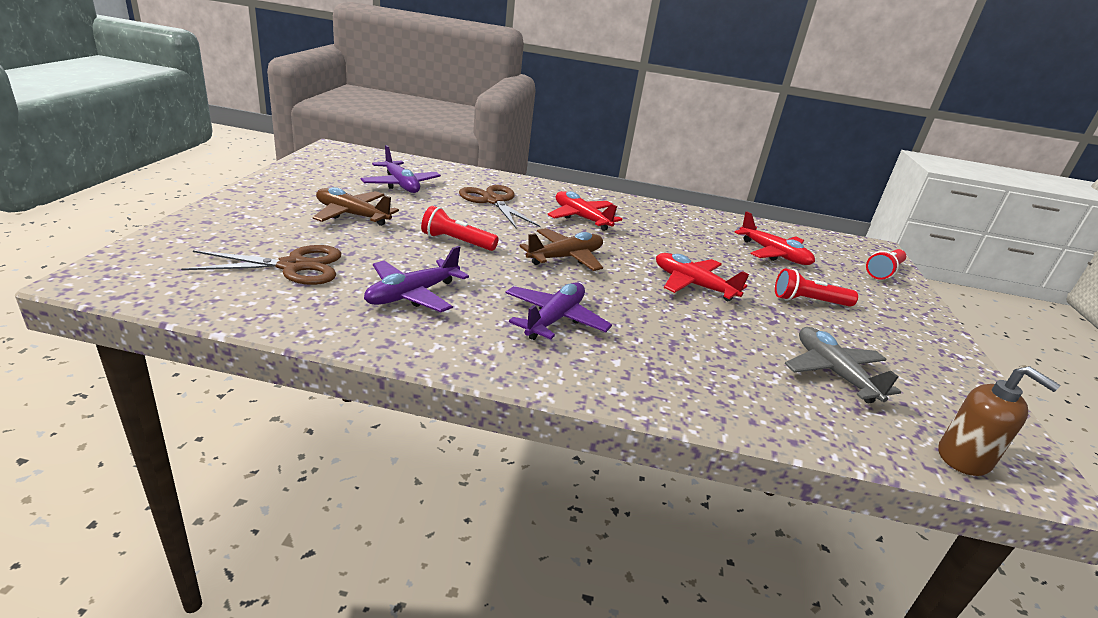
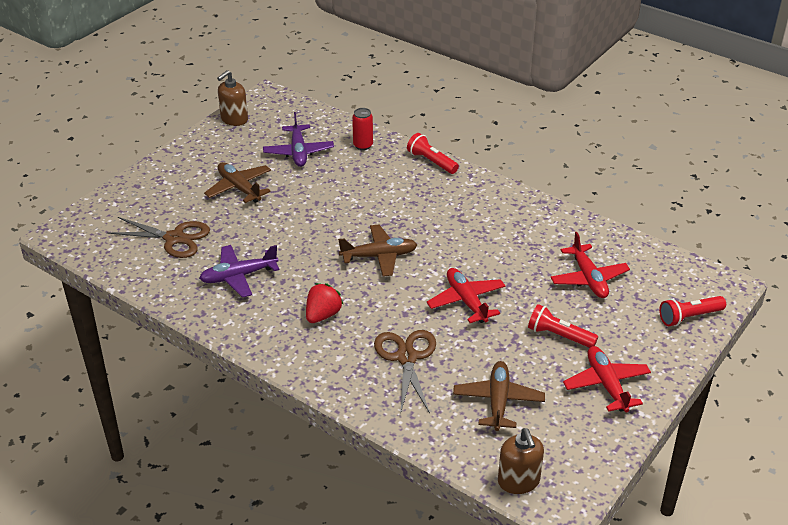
camera: 30 degrees right, 10 degrees up
(306, 164) = (234, 119): none -> brown soap dispenser
(457, 242) = (302, 227): red flashlight -> red flashlight (431, 162)
(465, 178) = (363, 145): none -> red can
(493, 201) = (367, 180): brown scissors -> brown scissors (407, 357)
(554, 319) = (323, 315): purple plane -> red strawberry
(581, 218) = (433, 210): red plane -> red plane (606, 384)
(833, 372) = (498, 401): grey plane -> brown plane

